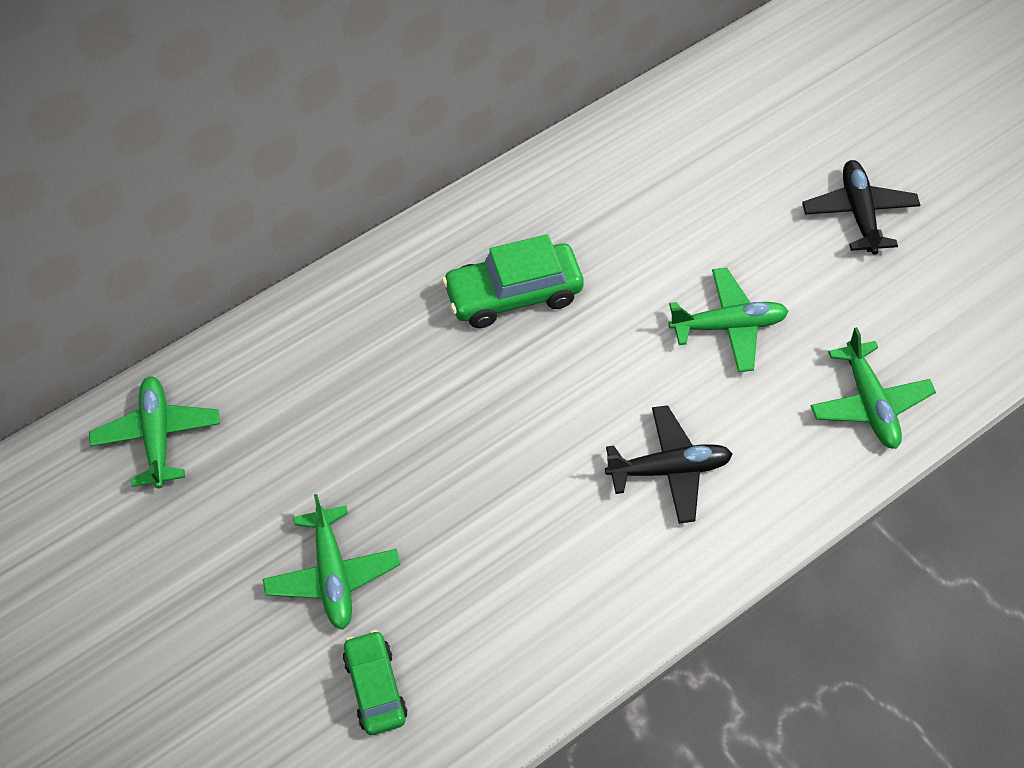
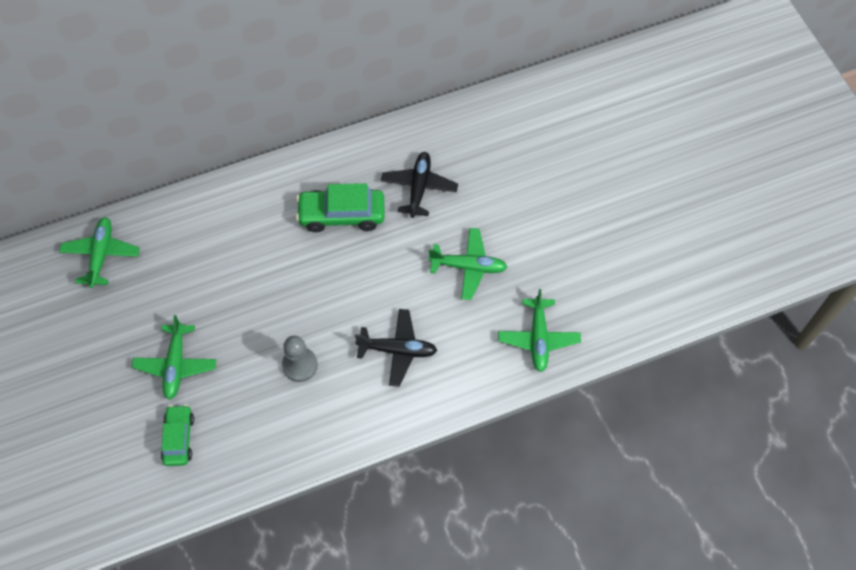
camera: 15 degrees right, 5 degrees up
(528, 528) = (300, 365): none -> grey pawn
(858, 213) = (581, 211): black plane -> black plane (419, 187)

